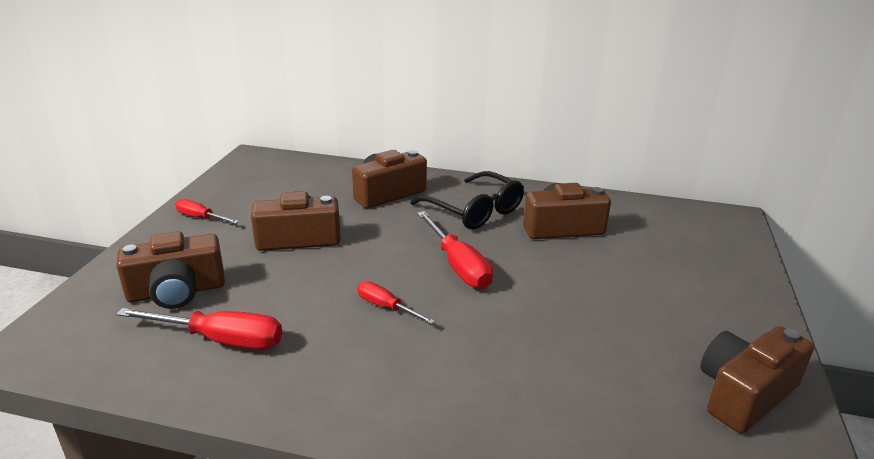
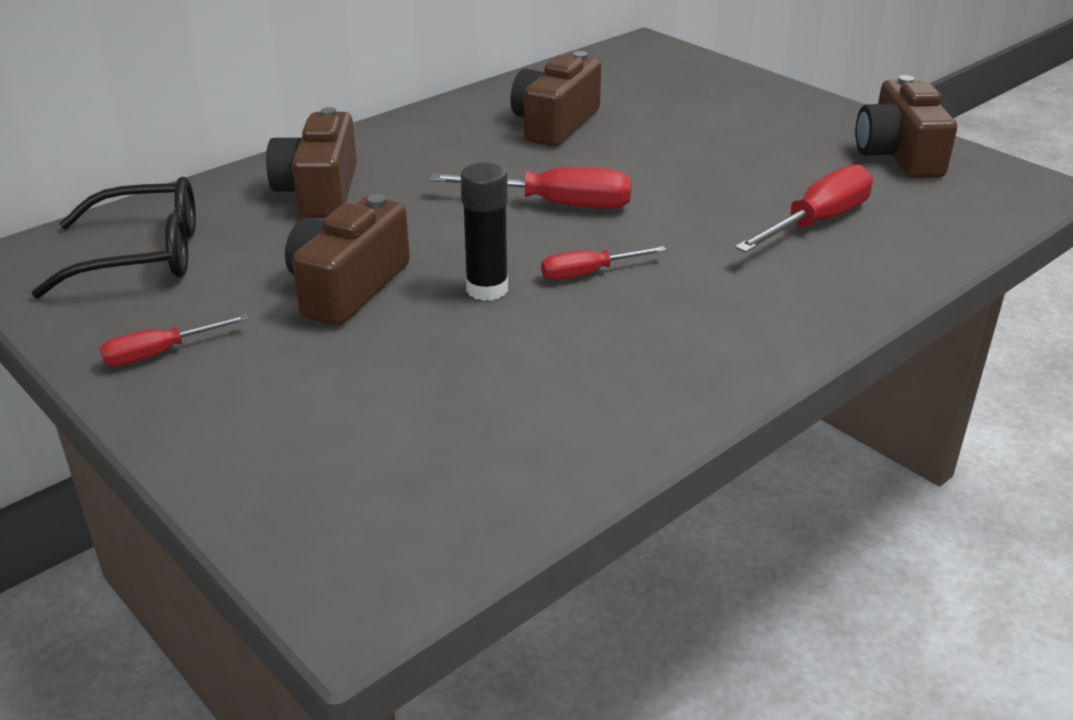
camera: 55 degrees left, 5 degrees up
(177, 291) = (364, 419): brown camera -> none
(221, 340) = (531, 407): red screwdriver -> red screwdriver (816, 222)
(335, 279) = (487, 289): none -> black glue stick
(474, 210) = (447, 154): black glasses -> black glasses (141, 255)

